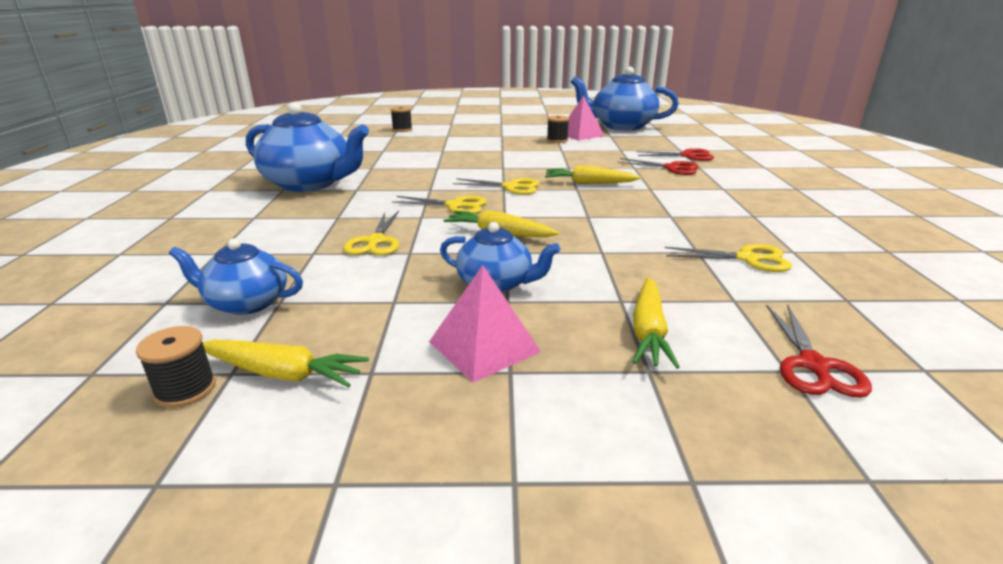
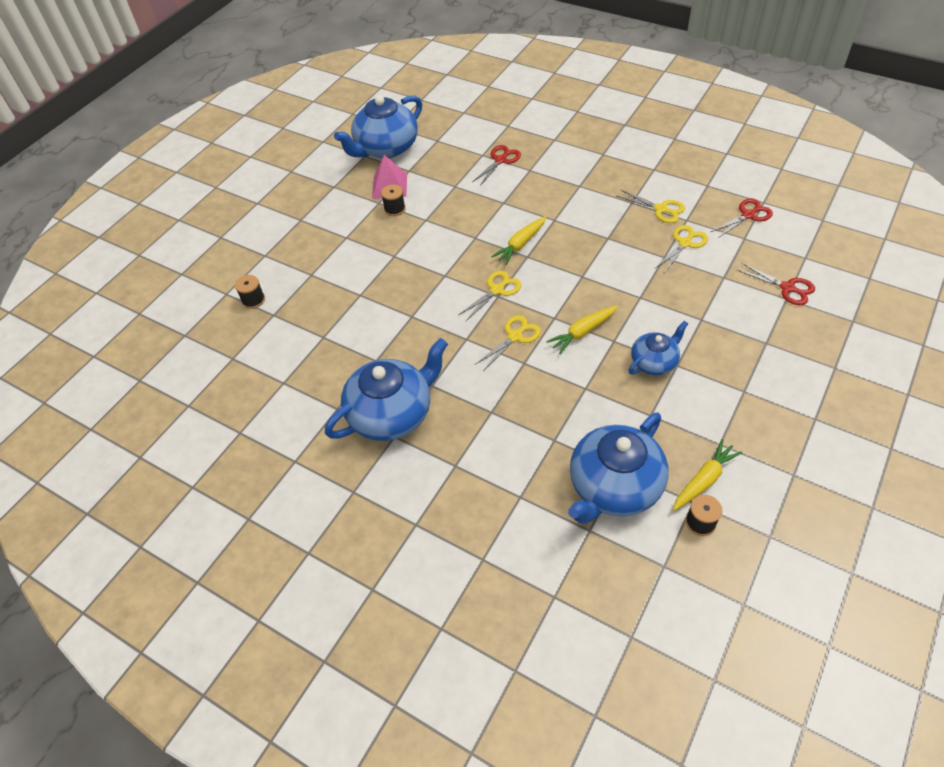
camera: 55 degrees left, 25 degrees up
(246, 303) = (614, 487): blue teapot -> blue teapot, size x1.79
(375, 241) = (555, 401): yellow scissors -> yellow scissors (661, 209)
(484, 346) = (718, 392): pink pyramid -> none
(648, 331) = (735, 325): yellow carrot -> none
(671, 168) = (521, 185): red scissors -> red scissors (748, 215)

